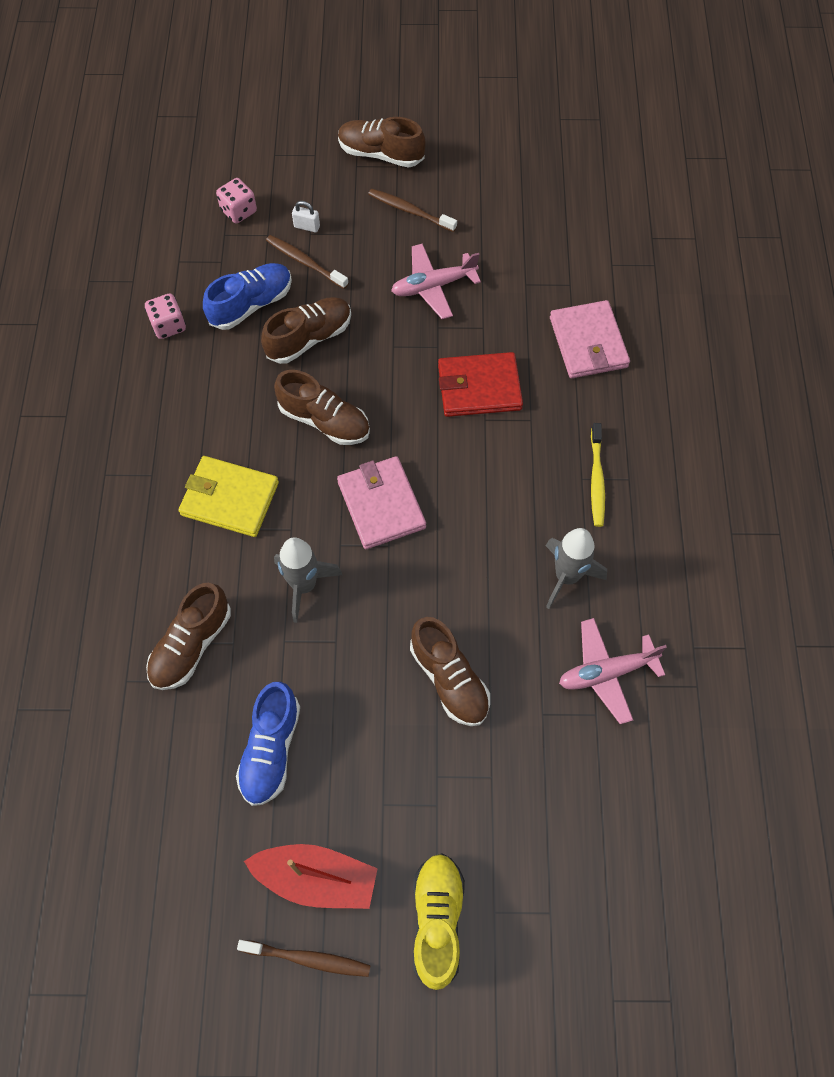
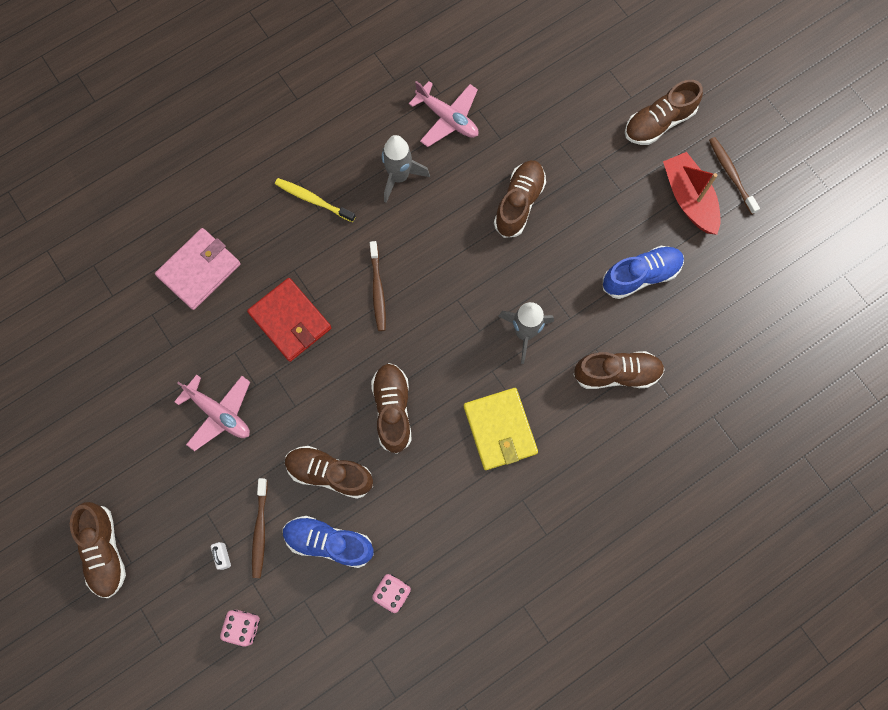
camera: 125 degrees left, 10 degrees up
(381, 504) = (430, 324): pink wallet -> none
(410, 211) = (153, 483): brown toothbrush -> brown toothbrush (377, 290)
(437, 920) = (658, 122): yellow shoe -> brown shoe
(596, 479) = (313, 200): yellow toothbrush -> yellow toothbrush turned 120 degrees counterclockwise

